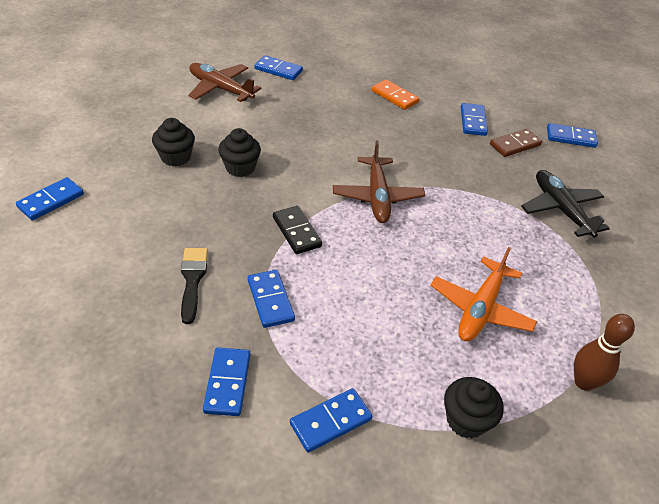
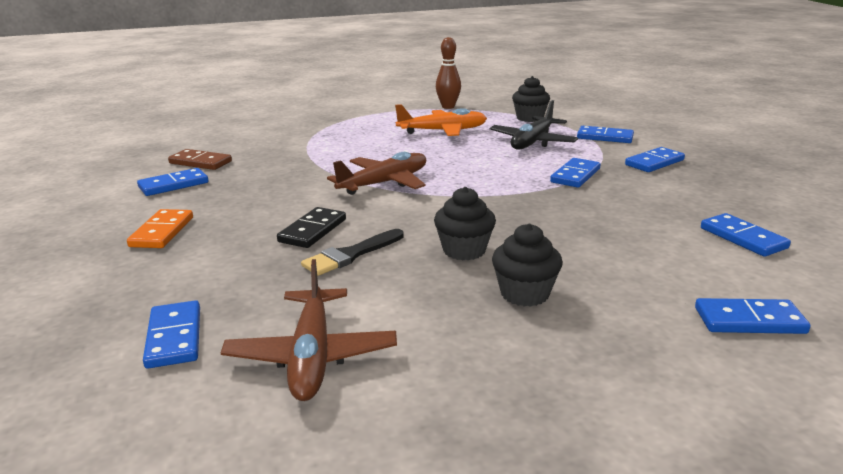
camera: 125 degrees left, 20 degrees down
(192, 280) = (627, 203): black brush -> black brush (351, 255)
(296, 232) = (493, 193): black domino -> black domino (313, 230)
(561, 209) = (285, 134): black plane -> black plane (532, 142)
(570, 138) = (154, 149): blue domino -> blue domino (743, 238)

